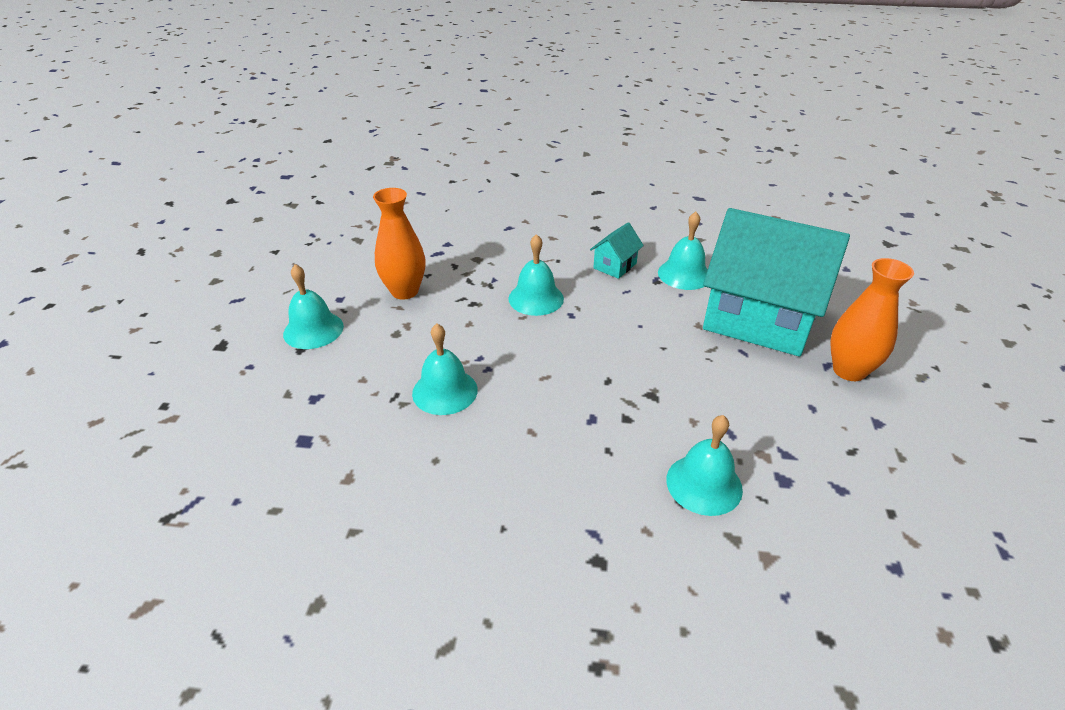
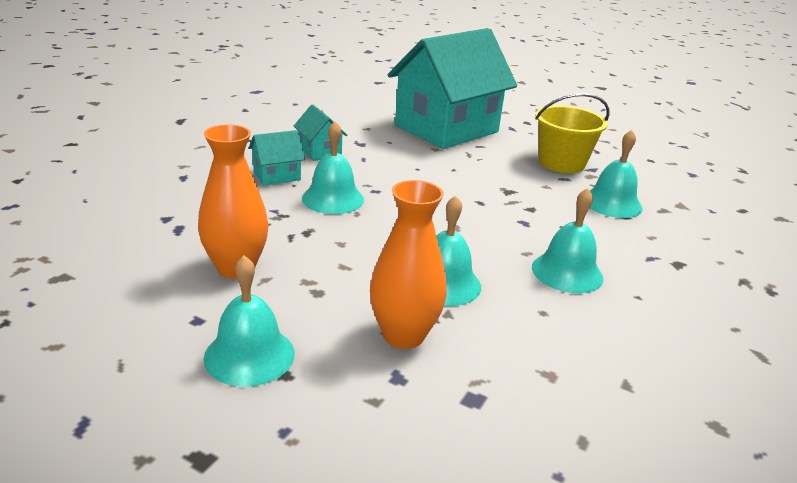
camera: 70 degrees left, 10 degrees down
(549, 261) = (277, 175): none -> turquoise house
(684, 274) = (363, 132): turquoise bell -> turquoise bell (567, 272)
(773, 424) = (561, 163): none -> yellow bucket
(849, 370) = (521, 125): orange vase -> orange vase (403, 335)

